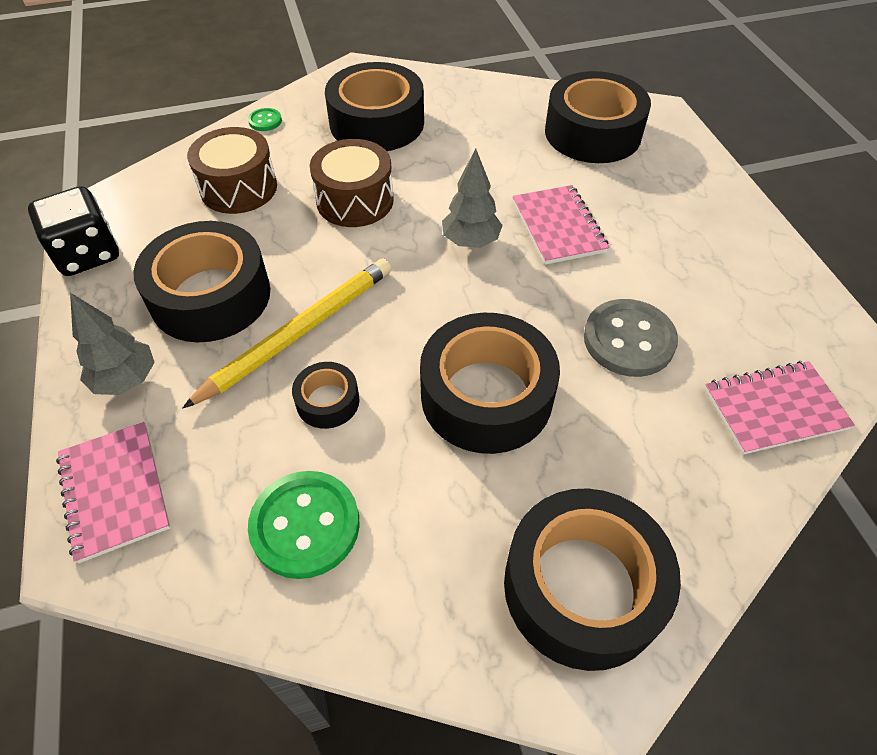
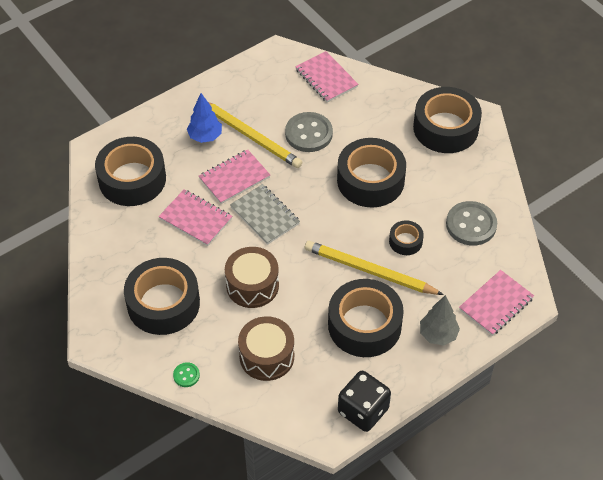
camera: 110 degrees left, 0 degrees up
(305, 525) = (471, 225): green button -> grey button
(470, 241) = (265, 215): grey tree -> grey notebook
(497, 174) = (195, 219): none -> pink notebook
(643, 264) = (250, 136): none -> yellow pencil
(655, 214) = (205, 137): none -> blue tree

